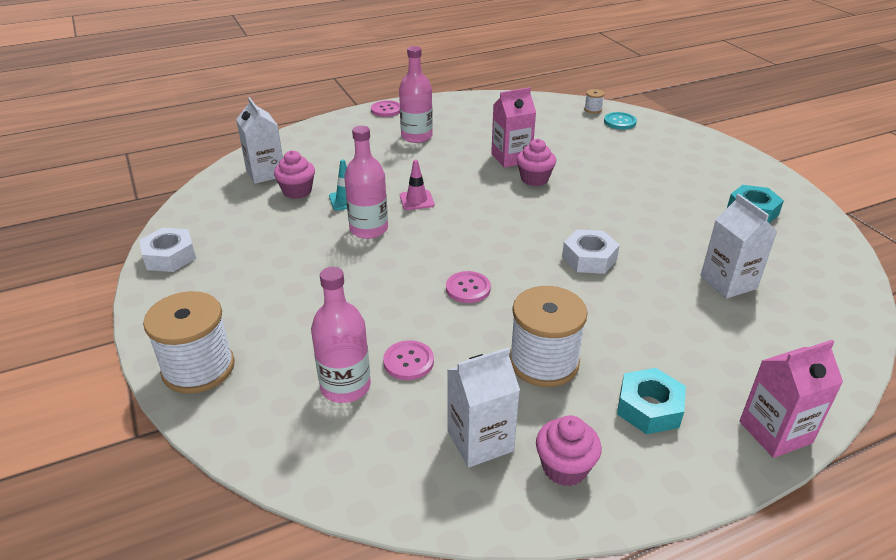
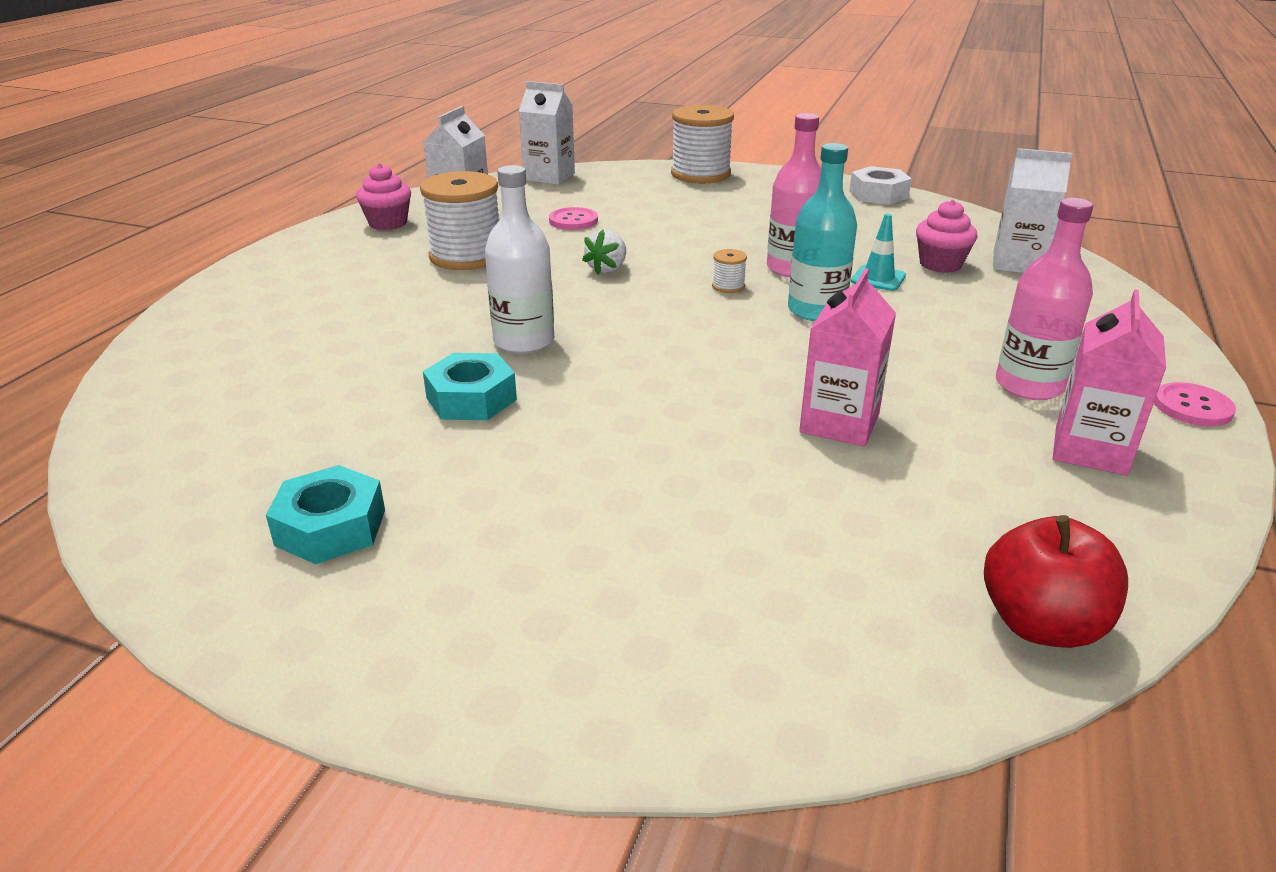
camera: 135 degrees right, 5 degrees down
(345, 386) = (593, 199): pink bottle -> none
(416, 200) = (816, 310): pink traffic cone -> turquoise bottle
(468, 288) = (607, 269): pink button -> white strawberry
(534, 179) = (744, 406): pink cupcake -> none
(556, 104) = (1041, 624): none -> red apple
(589, 258) = (524, 341): white nut -> white bottle
(593, 109) = (947, 663): white spool -> white spool (728, 286)
(619, 122) = (827, 651): turquoise button -> none
(649, 408) = (347, 265): turquoise nut -> turquoise nut (471, 399)
(728, 282) = (321, 389): white carton -> white carton (549, 177)
(775, 432) = (221, 290): pink carton -> pink carton (1090, 450)

